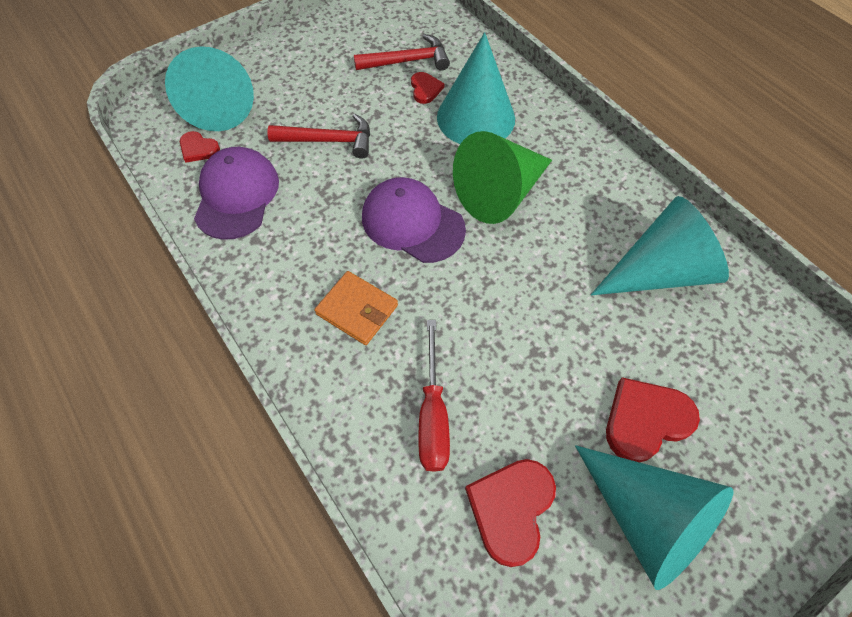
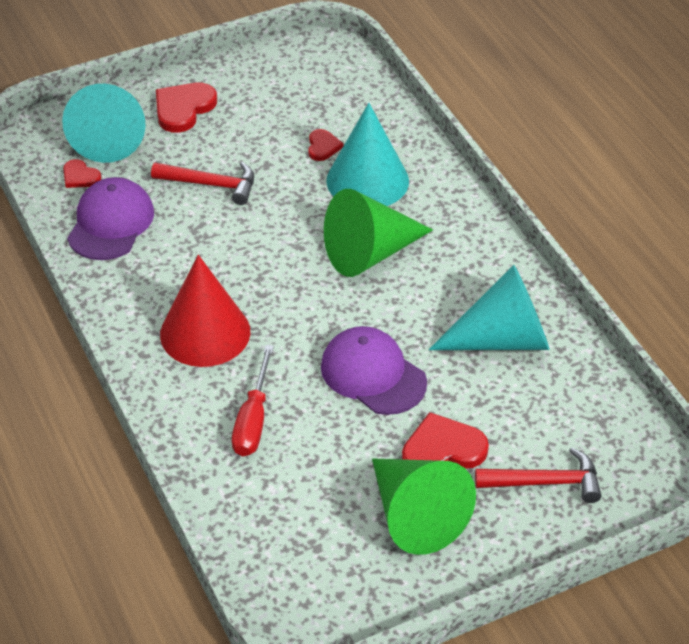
camera: 10 degrees right, 15 degrees down
(357, 310) = (205, 333): orange wallet -> red cone
(408, 61) = (312, 116): red hammer -> red hammer (546, 482)
(412, 223) = (276, 268): purple cap -> purple cap (373, 374)
(511, 509) = (301, 493): red heart -> red heart (183, 109)
(645, 517) = (415, 515): turquoise cone -> green cone

